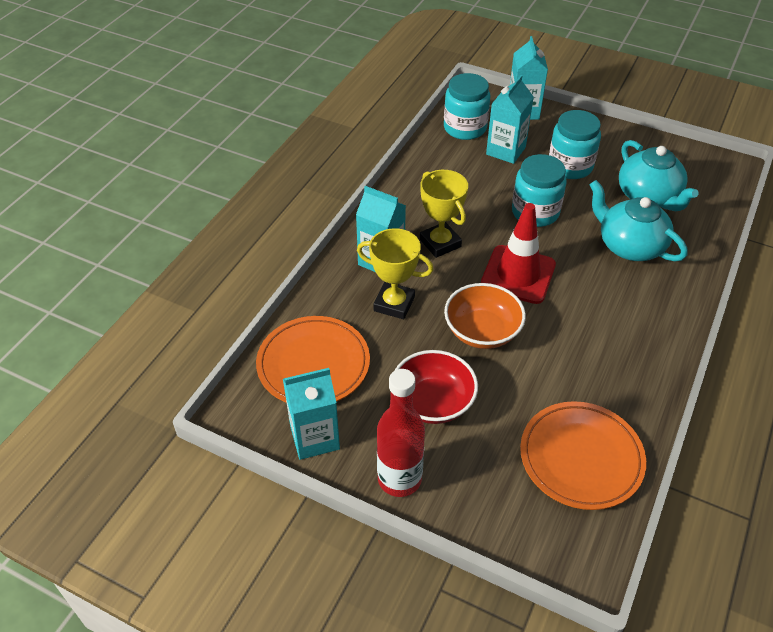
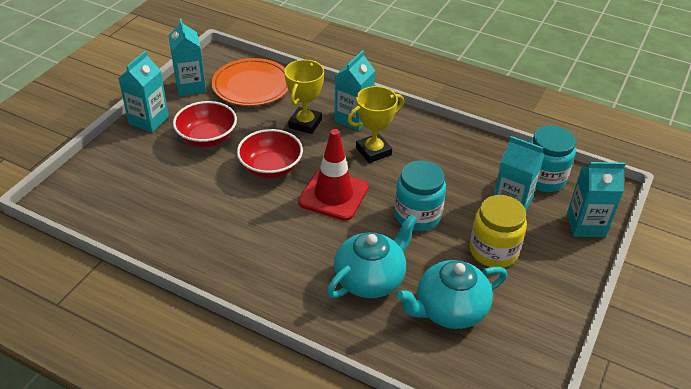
camera: 90 degrees right, 5 degrees down
(399, 479) = (148, 120): red bottle -> turquoise carton
(482, 331) = (271, 168): orange bowl -> red bowl
(570, 166) = (493, 251): turquoise jar -> yellow jar
(581, 458) = (138, 208): orange plate -> none

